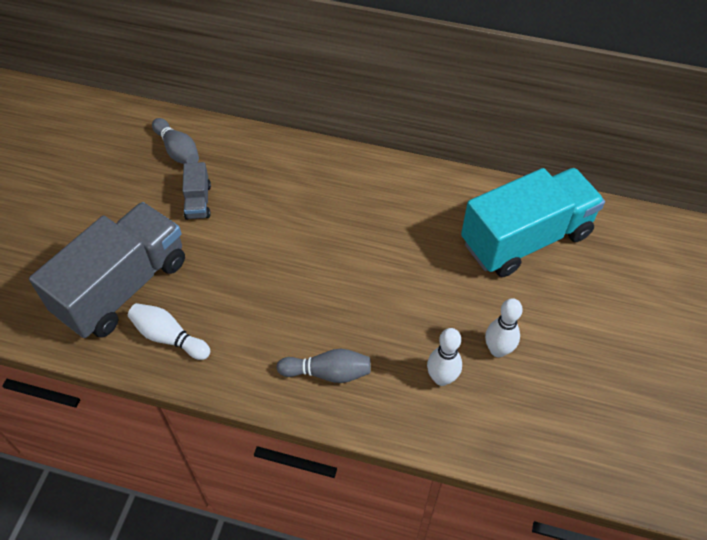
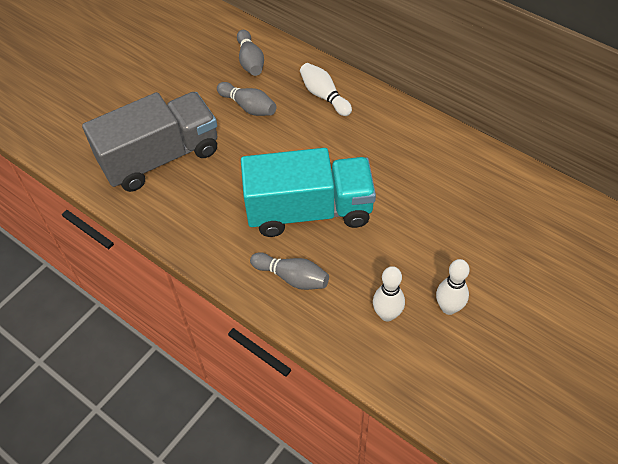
camera: 25 degrees right, 0 degrees up
(169, 337) = (179, 208): white bowling pin -> white bowling pin (324, 96)
(198, 201) = (248, 107): grey truck -> grey bowling pin
(525, 239) = (520, 220): turquoise truck -> turquoise truck (309, 210)

